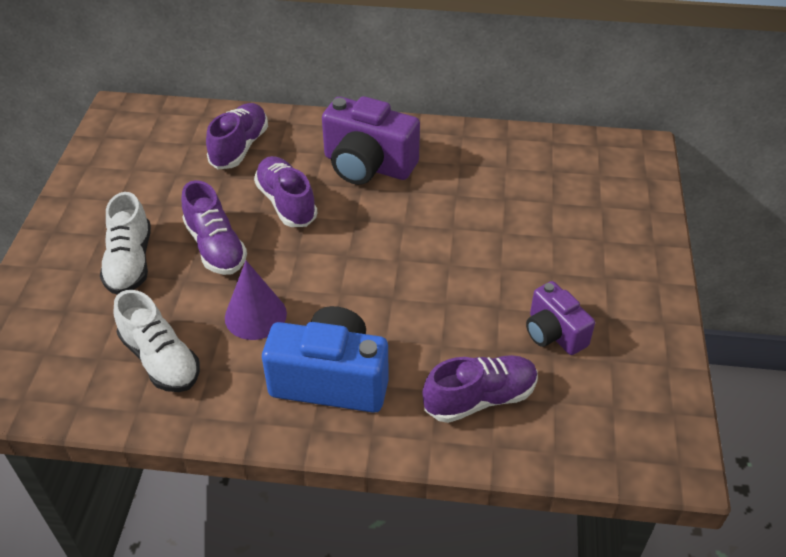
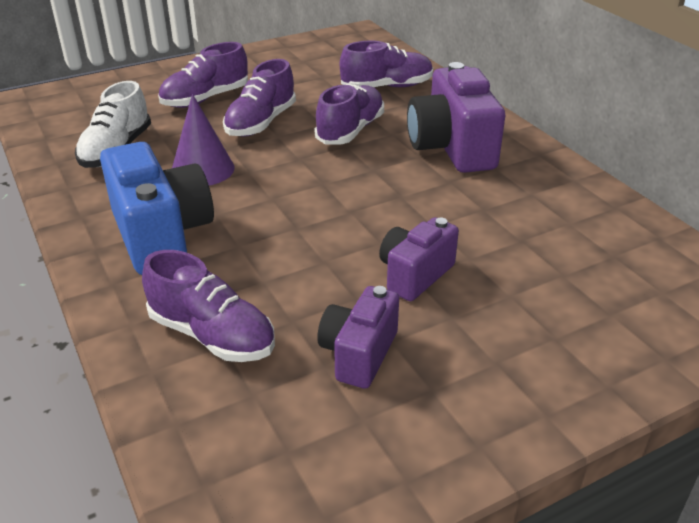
camera: 55 degrees right, 10 degrees down
(130, 262) = (205, 99): white shoe -> purple shoe
(498, 266) = (414, 275): none -> purple camera

